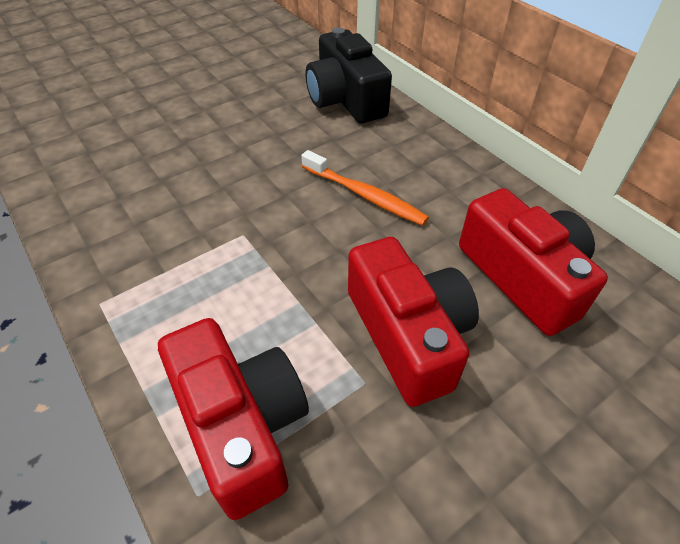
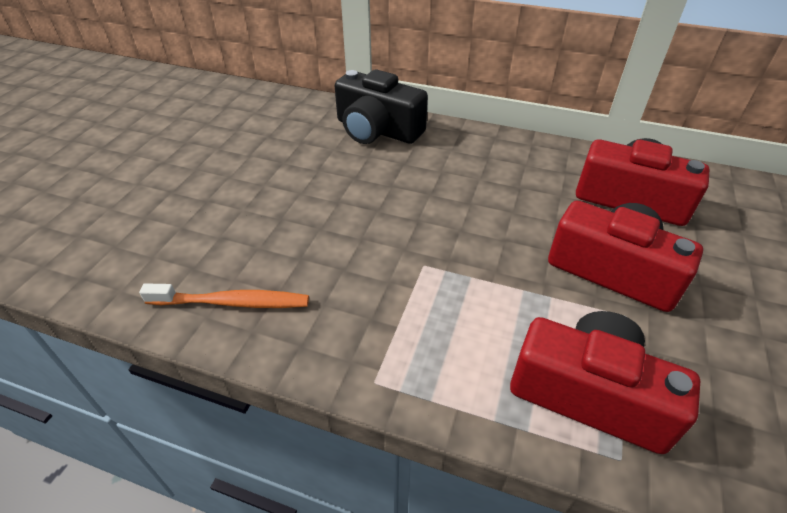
camera: 35 degrees left, 5 degrees down
(365, 195) = (476, 193): orange toothbrush -> orange toothbrush (232, 302)

